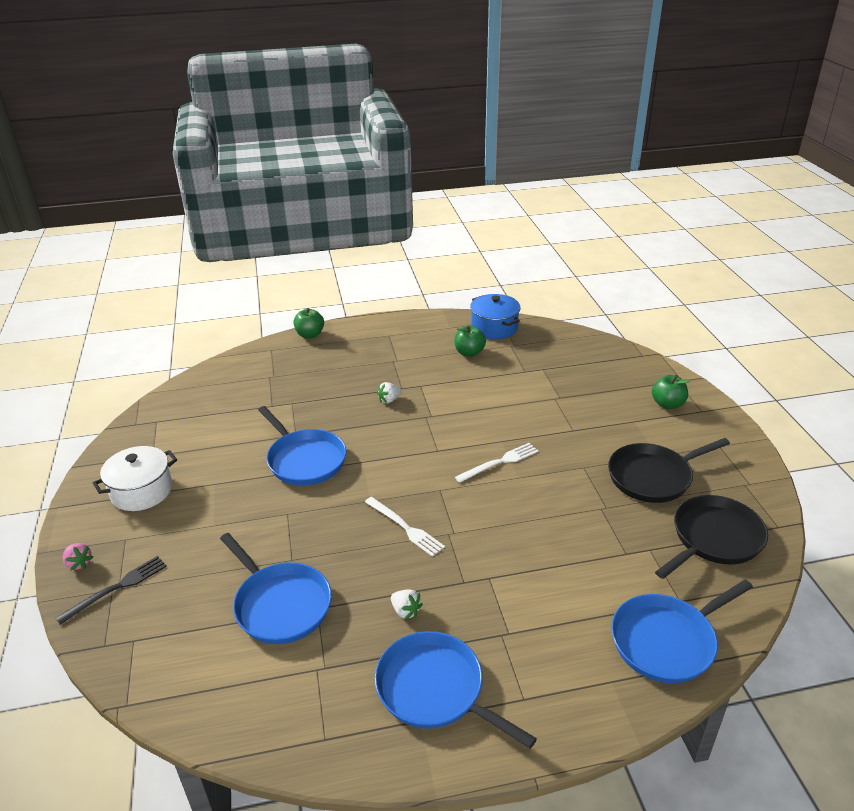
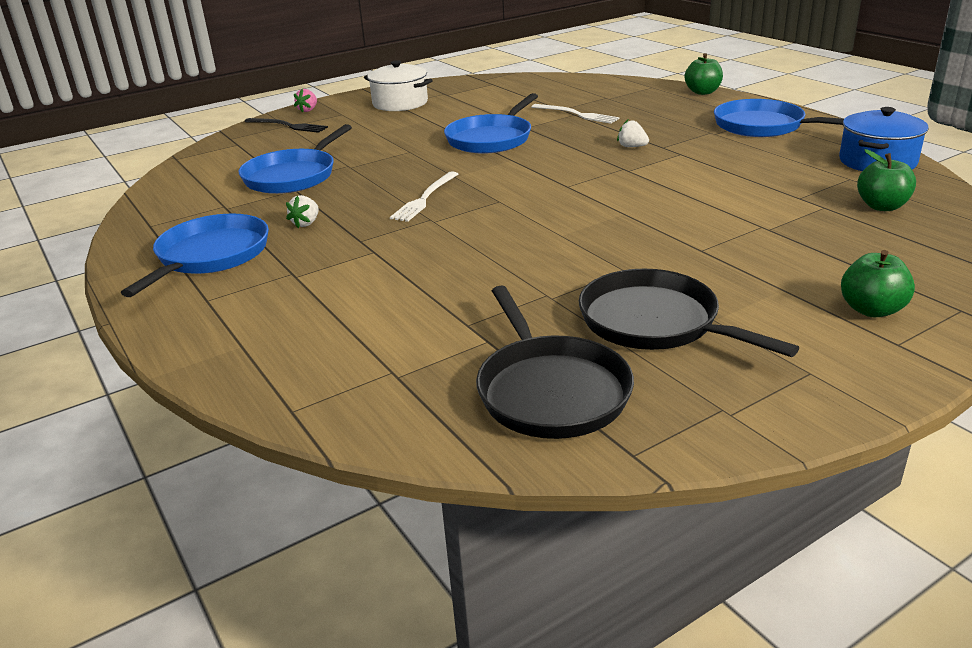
camera: 70 degrees right, 5 degrees down
(469, 353) = (790, 161): green apple -> green apple (882, 206)
(499, 462) = (579, 220): white fork -> white fork (577, 114)
(666, 641) = (318, 375): blue pan -> blue pan (763, 126)
(714, 538) = (550, 391): black pan -> black pan turned 45 degrees clockwise

